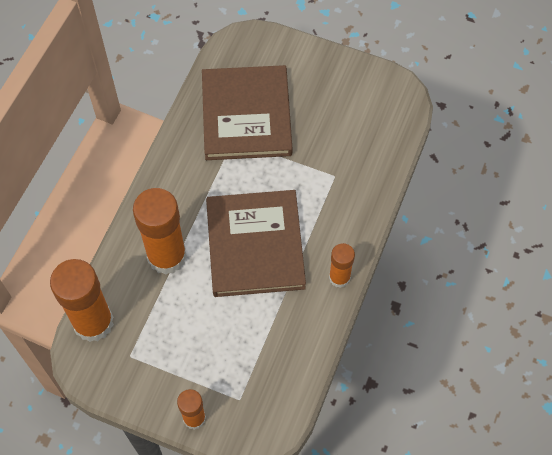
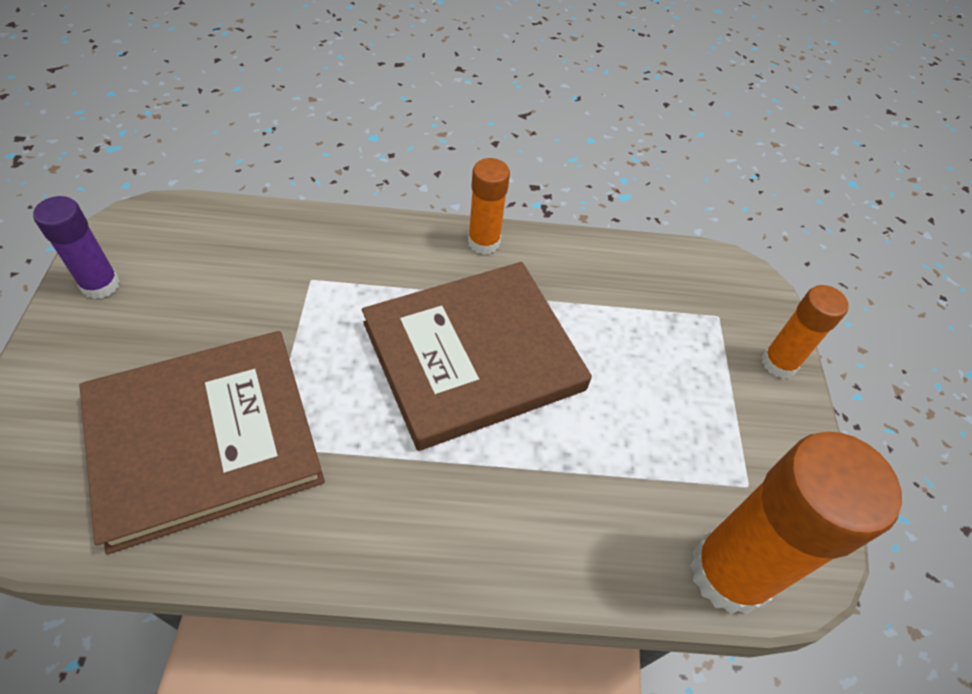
camera: 115 degrees left, 10 degrees down
(167, 256) = (547, 487): orange glue stick -> none
(358, 78) = (100, 285): none -> purple glue stick

